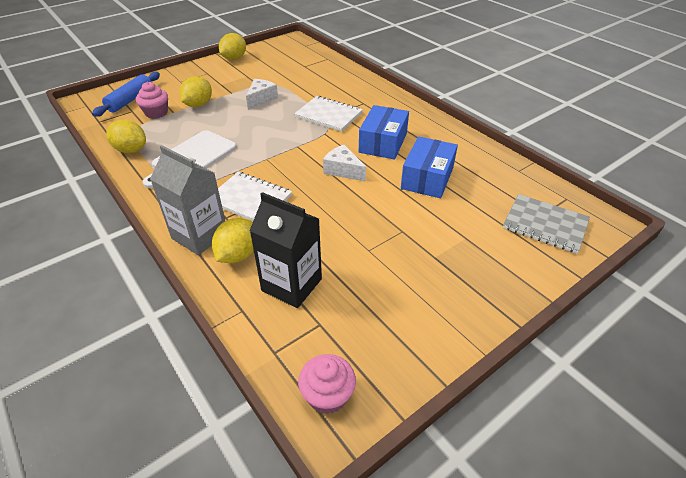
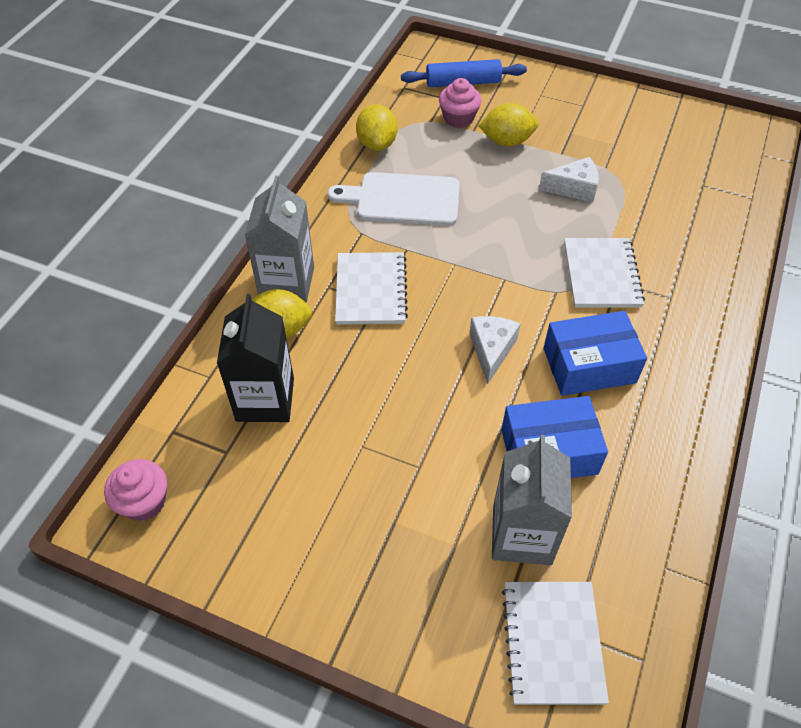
camera: 60 degrees right, 10 degrees up
(234, 58) = (644, 107): yellow lemon -> none
(473, 209) = (522, 534): none -> grey carton
(545, 225) = (552, 643): grey notebook -> white notebook

